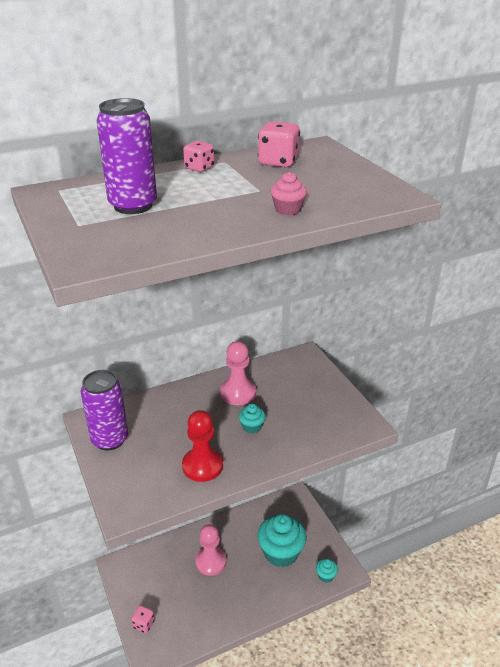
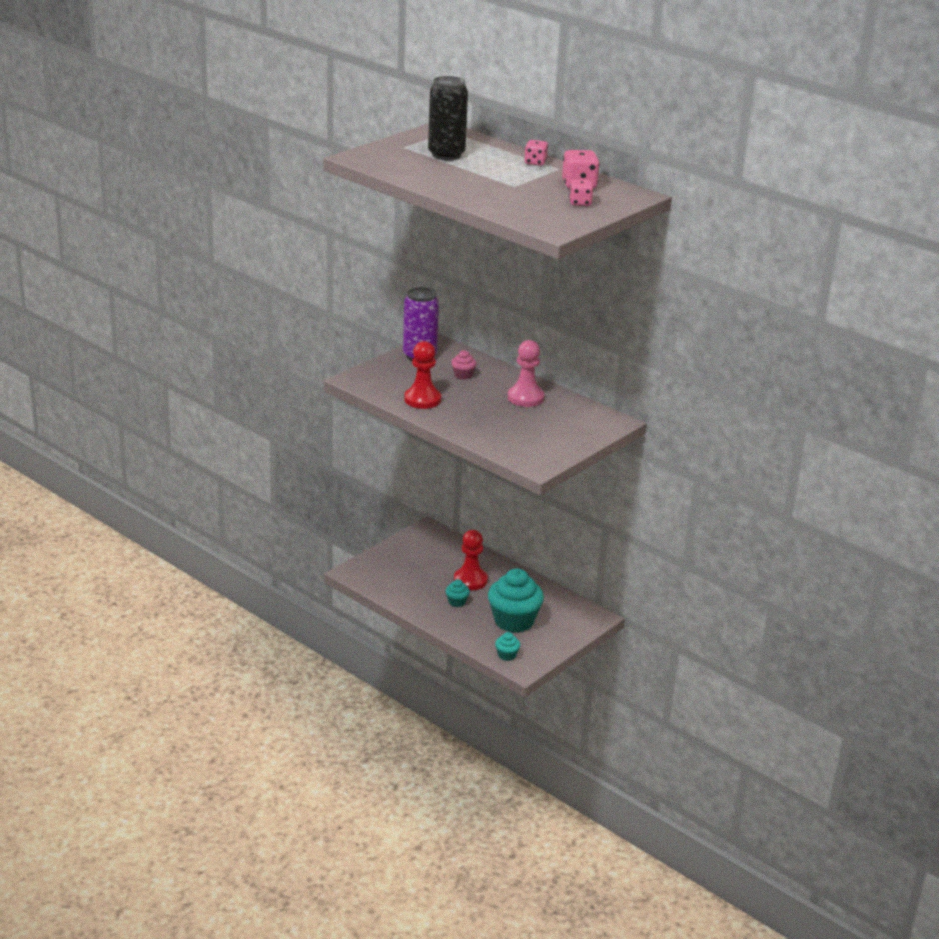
camera: 65 degrees right, 5 degrees down
(133, 206) = (446, 155): purple can -> black can
(143, 624) = (380, 560): pink dice -> pink dice (580, 203)
(210, 562) = (470, 580): pink pawn -> red pawn
(252, 427) = (486, 412): turquoise cupcake -> turquoise cupcake (457, 602)
(288, 210) = (487, 198): pink cupcake -> pink cupcake (463, 375)

